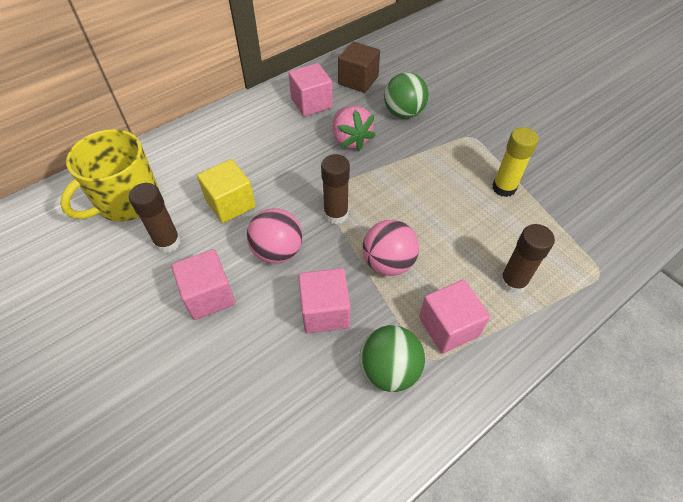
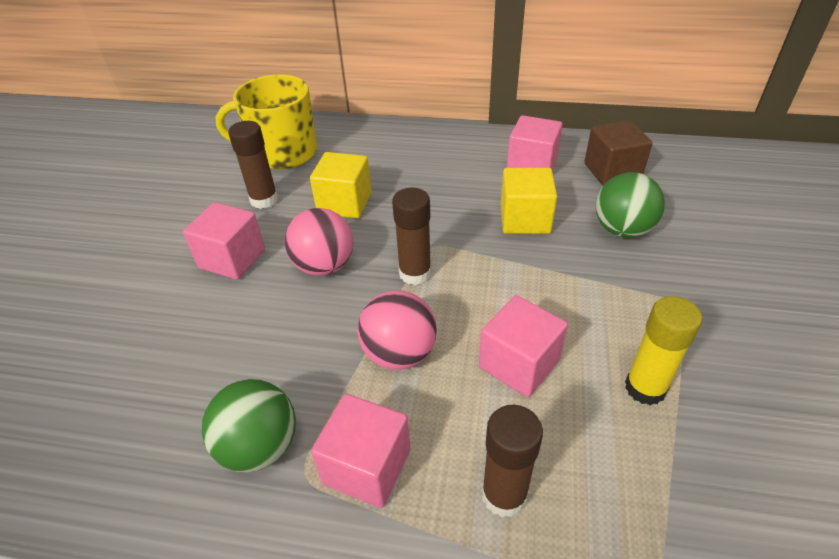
camera: 50 degrees right, 10 degrees down
(325, 311) = (287, 345): pink cube -> pink cube (519, 364)
(350, 140) = (525, 219): pink strawberry -> yellow cube

